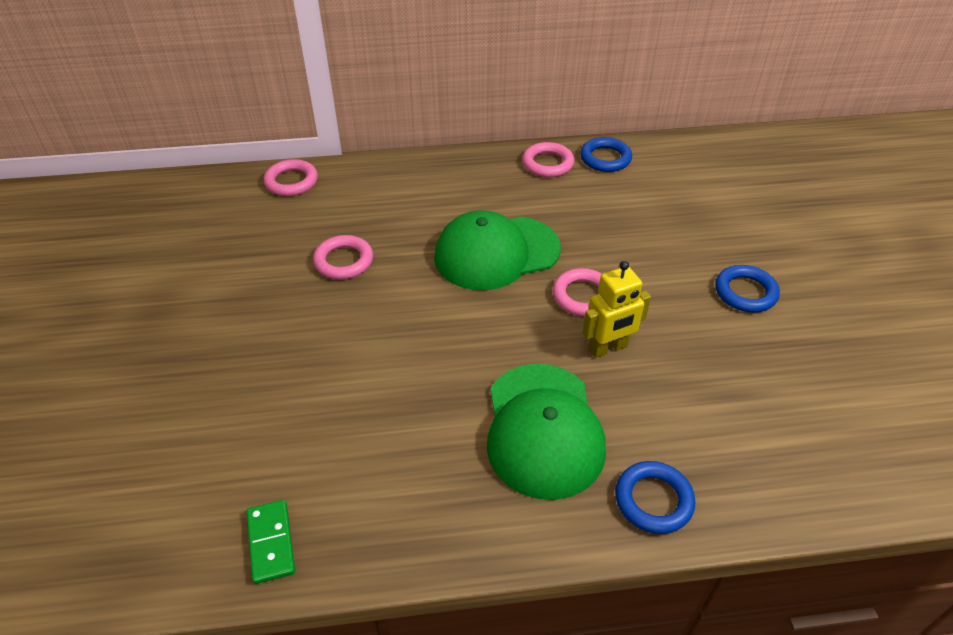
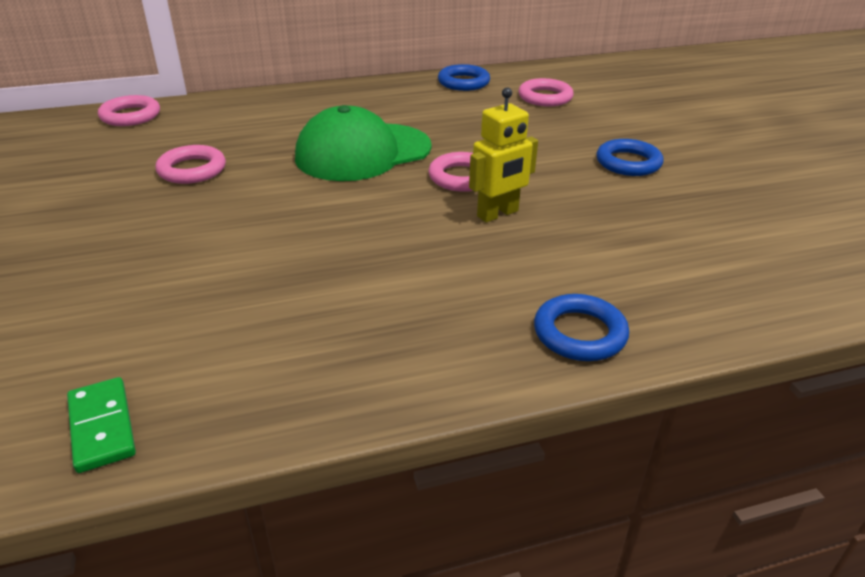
camera: 10 degrees left, 10 degrees down
(543, 430) = (439, 285): green cap -> none
(547, 164) = (406, 89): pink ring -> pink ring (545, 97)

